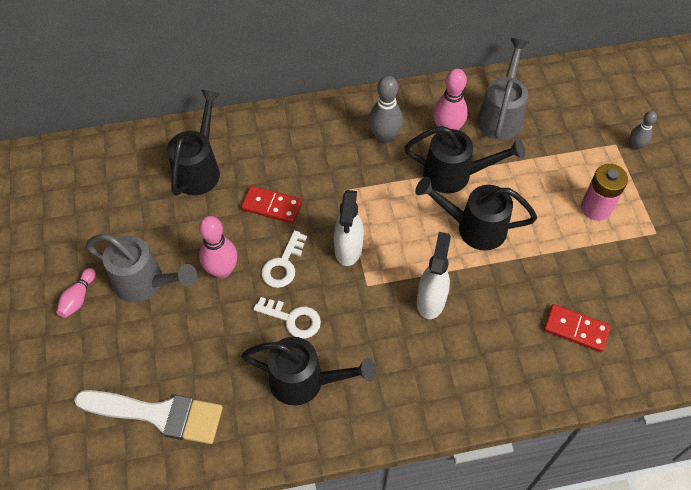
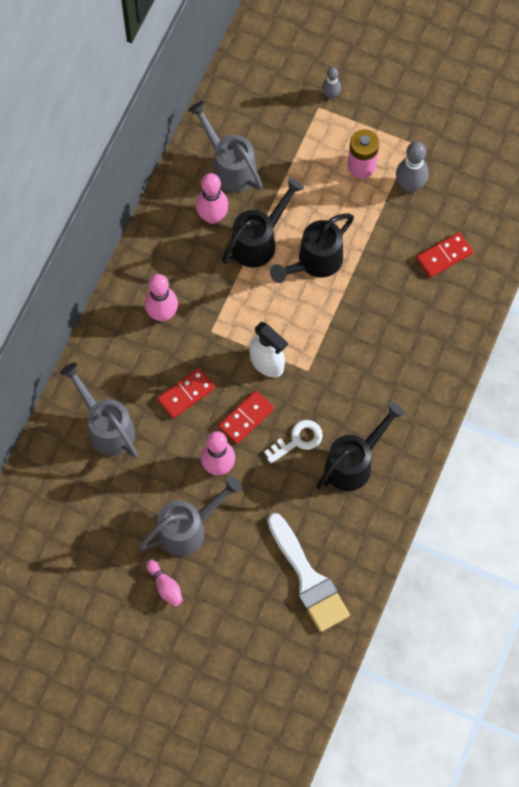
camera: 55 degrees left, 10 degrees up
(158, 414) = (308, 578): white brush -> white brush turned 105 degrees clockwise
(199, 169) = (106, 427): black watering can -> grey watering can
(283, 264) = (246, 418): white key -> red domino
(331, 147) = (162, 314): none -> pink bowling pin
(384, 137) = (183, 267): grey bowling pin -> grey bowling pin (410, 185)
(431, 300) = (352, 335): white spray bottle -> none

